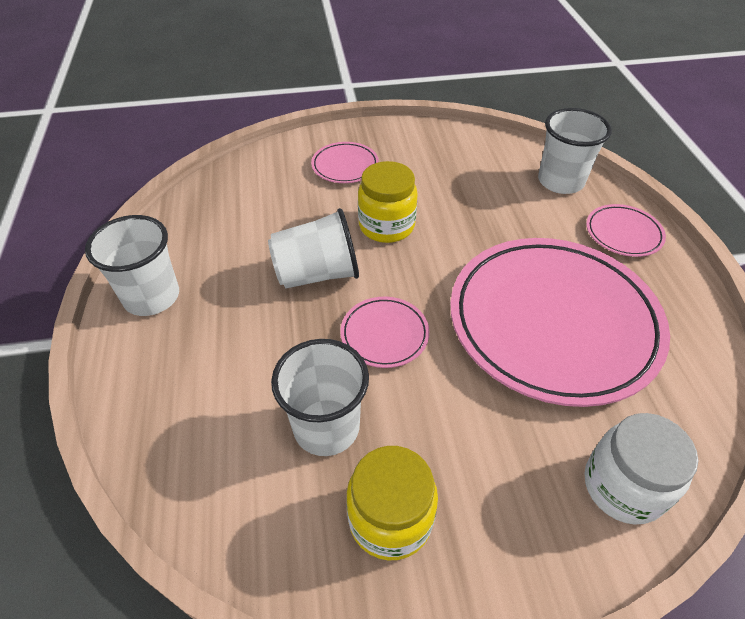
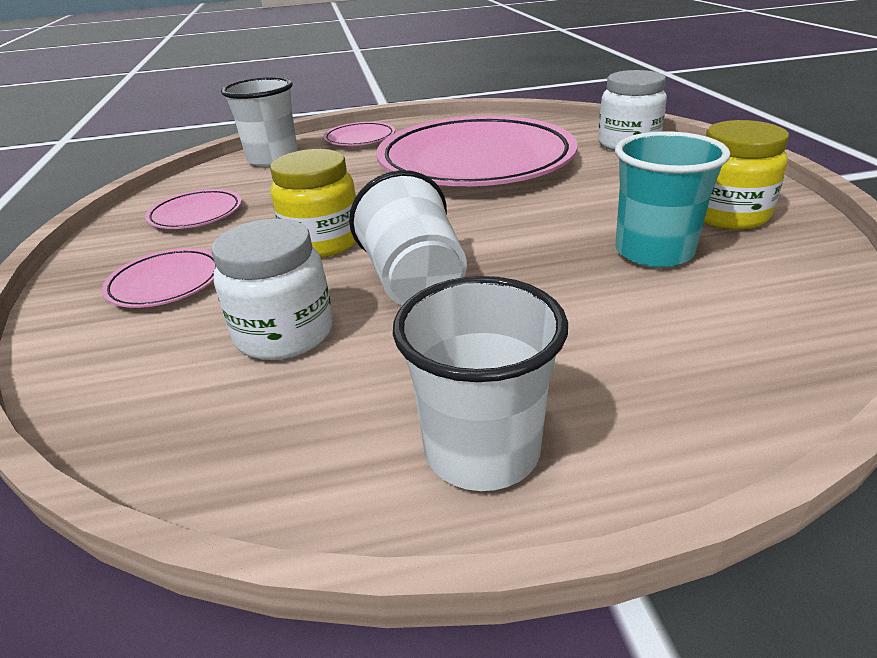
camera: 90 degrees left, 15 degrees down
(275, 220) = (284, 334): none -> white jar
(326, 427) = (654, 252): white cup -> turquoise cup
(384, 334) = (512, 231): pink plate -> pink plate (196, 214)

